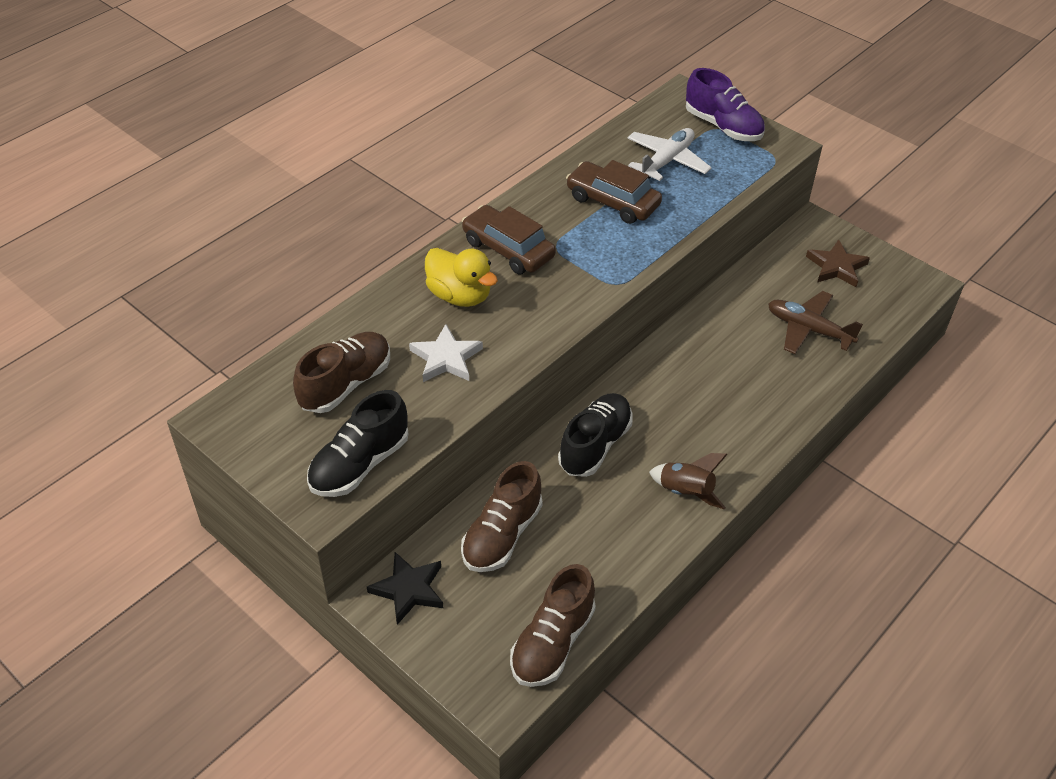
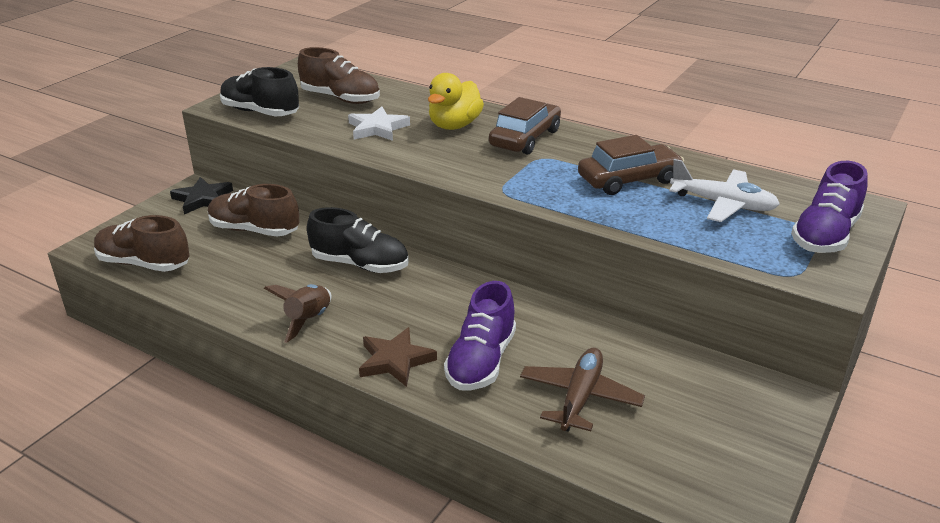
camera: 80 degrees right, 15 degrees down
(612, 201) = (629, 180): brown car -> brown car turned 45 degrees clockwise
(760, 378) = (481, 361): none -> purple shoe
(836, 267) = (715, 420): brown star -> brown star (395, 360)

